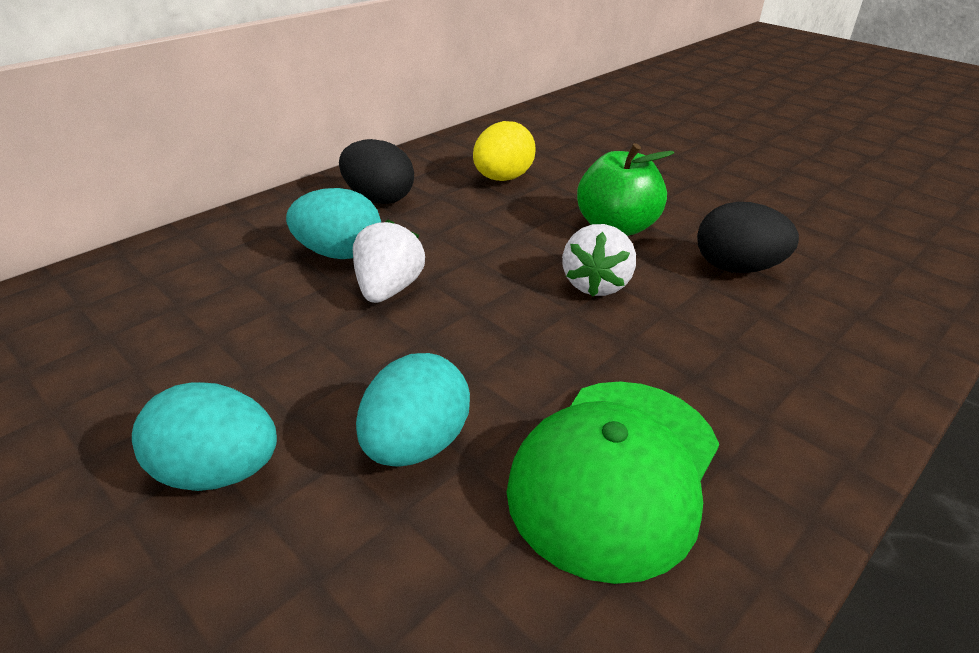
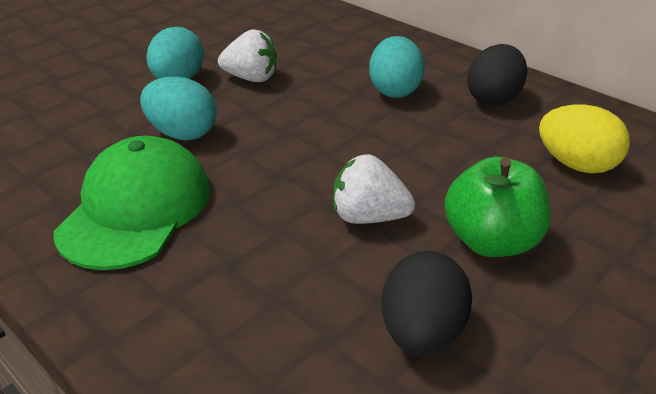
camera: 90 degrees right, 0 degrees up
(388, 289) = (347, 114): white strawberry -> white strawberry (251, 78)
(615, 472) = (136, 209): green cap -> green cap turned 75 degrees clockwise

